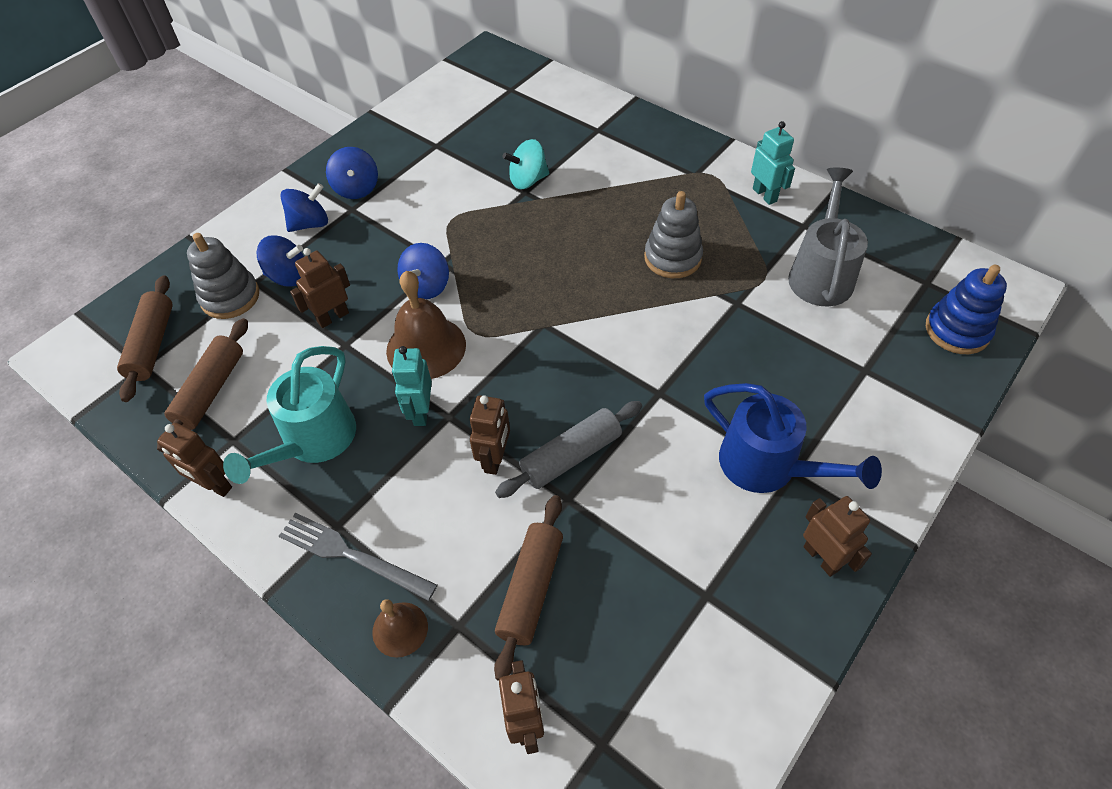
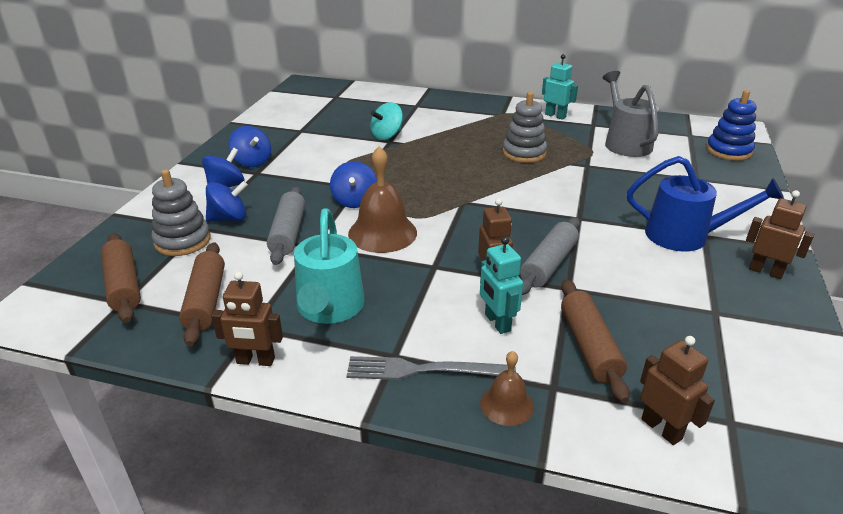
camera: 25 degrees left, 20 degrees down
(333, 317) = (288, 233): brown robot -> grey rolling pin
(421, 412) = (409, 269): turquoise robot -> turquoise robot (497, 322)

